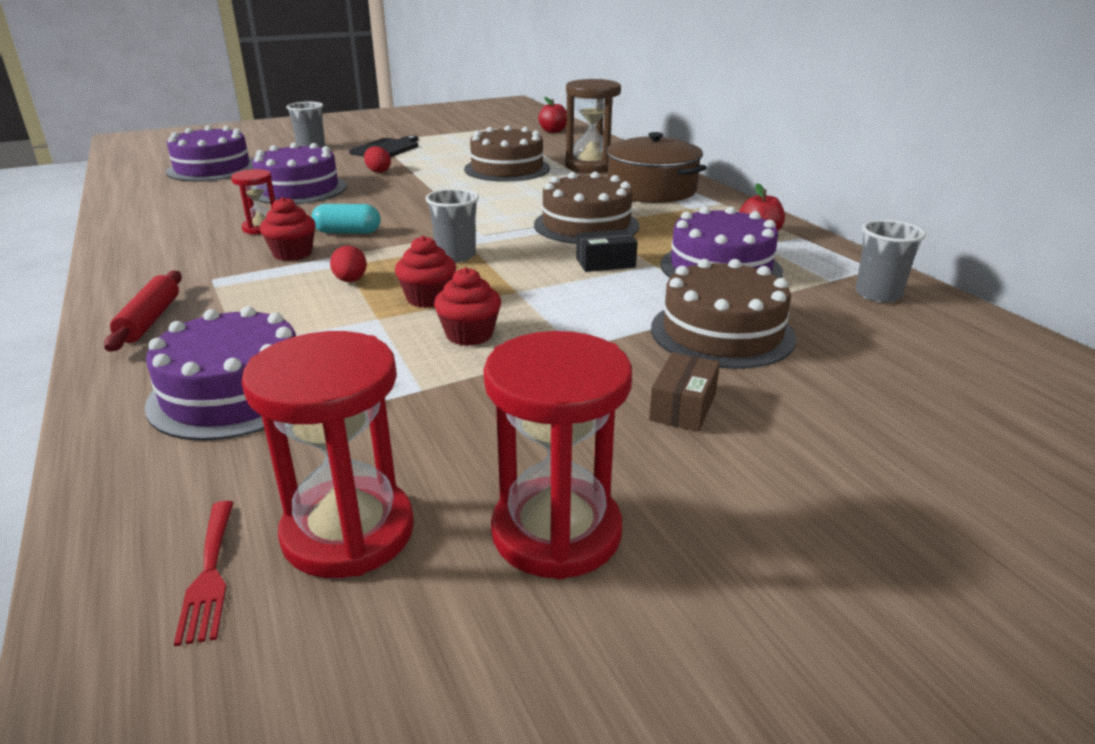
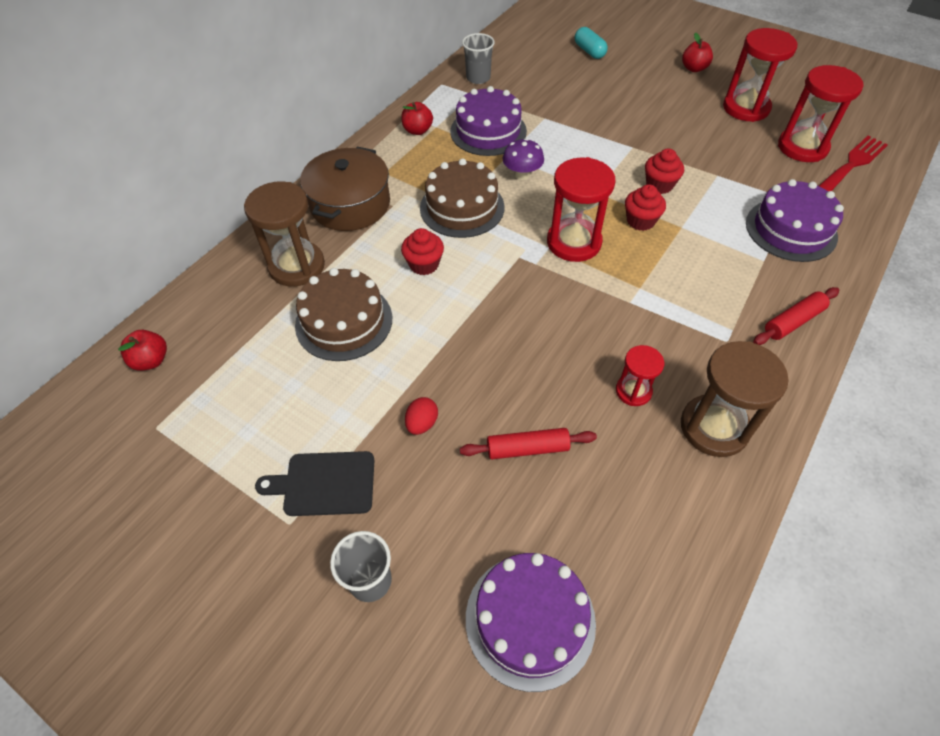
camera: 120 degrees left, 25 degrees up
(171, 242) = (714, 427): none -> brown hourglass
(209, 575) = (852, 164): red fork -> red fork, size x1.66
(292, 254) = (653, 329): red cupcake -> red cupcake (424, 264)
(299, 189) = (527, 449): purple cake -> red rolling pin
(348, 232) = (589, 327): turquoise capsule -> turquoise capsule (589, 51)
(350, 281) = (656, 268): red egg -> none
(456, 256) = (574, 242): grey cup -> red hourglass
(605, 263) = (522, 174): black box -> purple mushroom
(683, 407) = (646, 105): brown box -> none
(722, 332) = (570, 111): brown cake -> none
(788, 541) = (694, 68): none -> red apple

